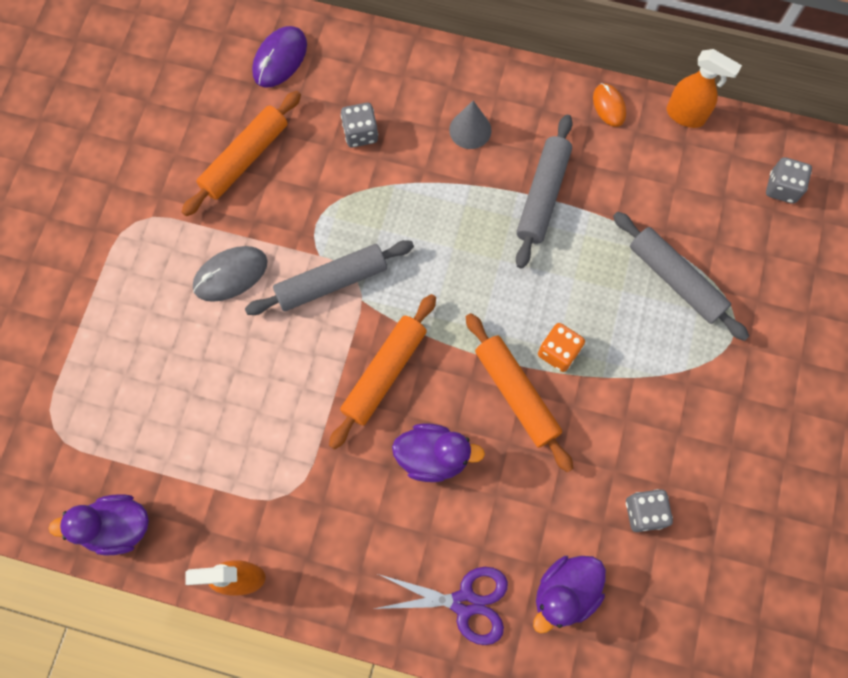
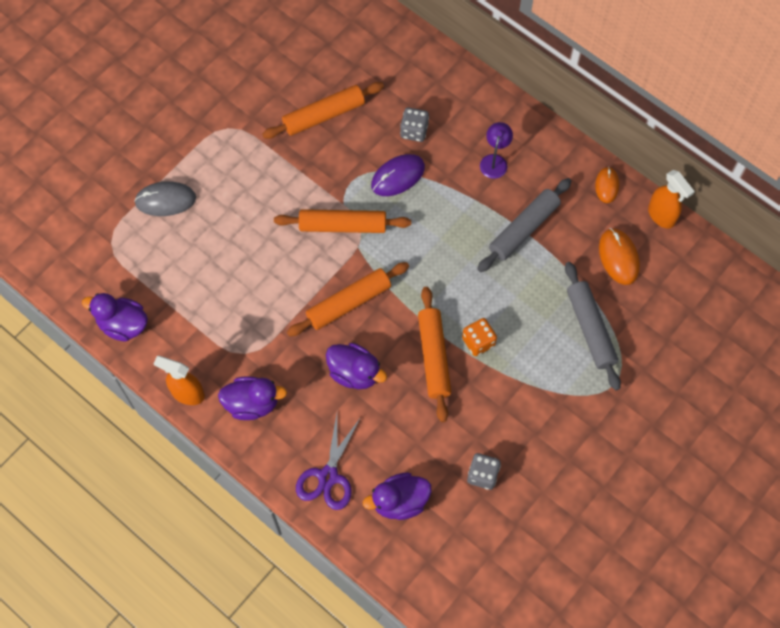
camera: 25 degrees right, 5 degrees down
(230, 275) = (275, 191): grey mouse -> grey mouse (165, 200)
(280, 59) = (382, 54): purple mouse -> purple mouse (398, 176)
(328, 553) = (252, 403): none -> purple duck
(331, 282) = (342, 225): grey rolling pin -> orange rolling pin
(464, 603) = (328, 476): purple scissors -> purple scissors turned 75 degrees clockwise
(470, 130) = (494, 161): grey cone -> purple lamp
(664, 183) = (618, 257): none -> orange mouse
(782, 188) = (706, 298): grey dice -> none

